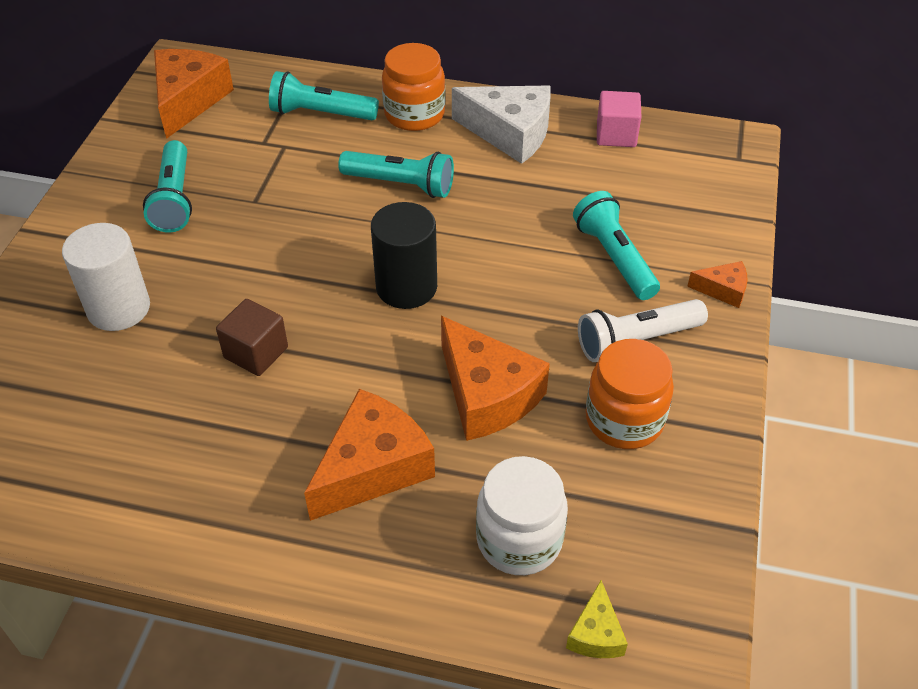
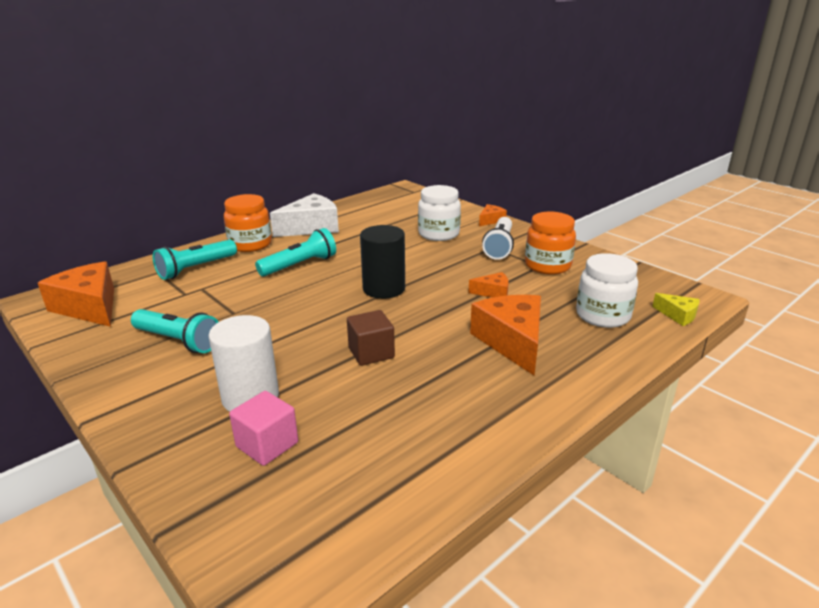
camera: 55 degrees left, 20 degrees down
(487, 394) = (493, 292): orange cheese -> orange cheese, size x0.49
(614, 258) = (438, 234): turquoise flashlight -> white jar
(616, 135) = (356, 207): pink cube -> pink cube (267, 444)

